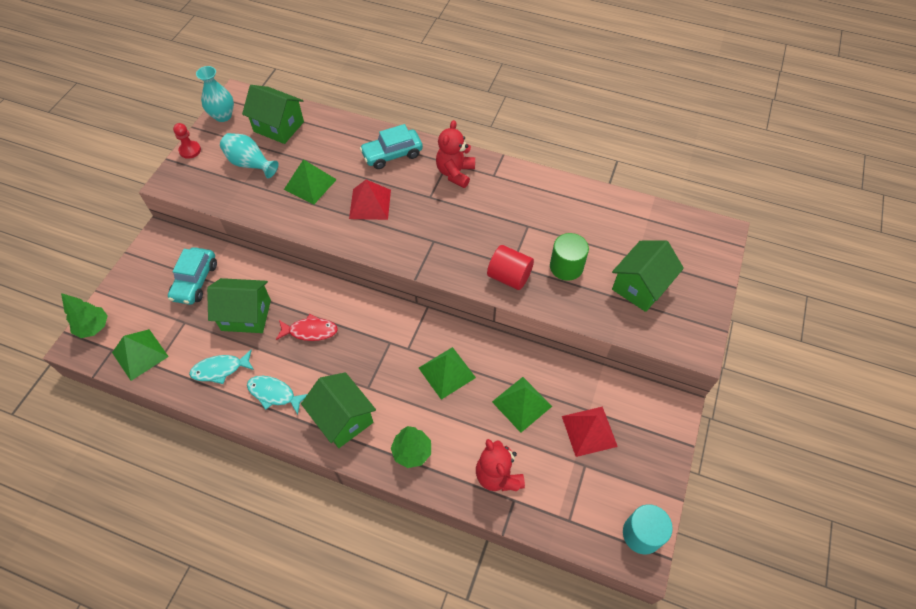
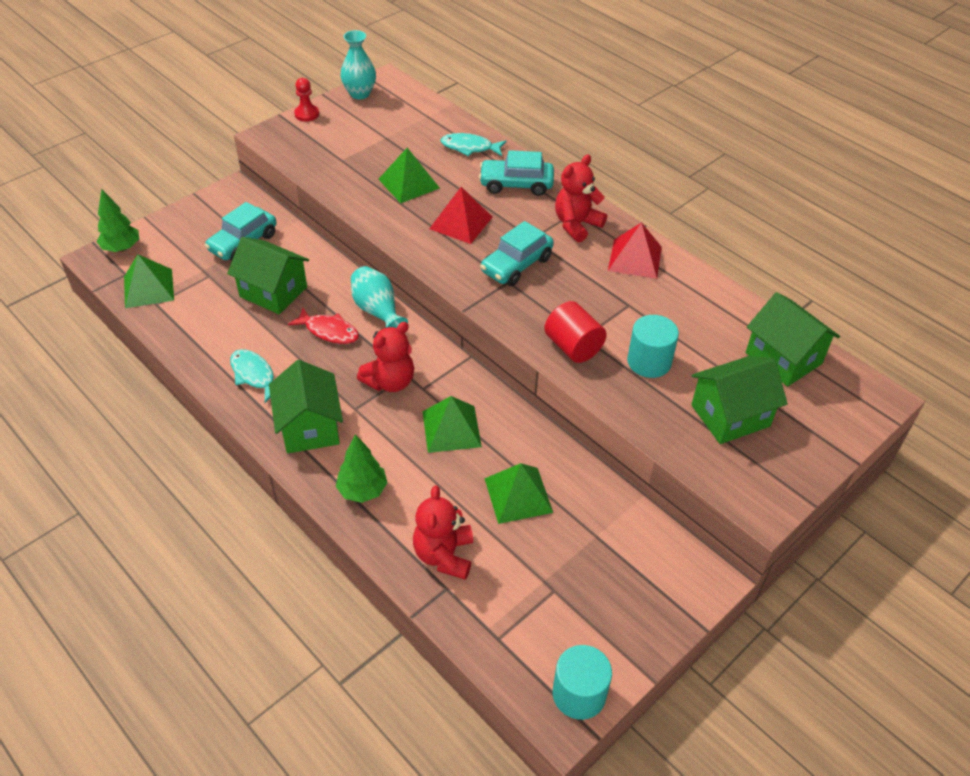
camera: 25 degrees right, 10 degrees down
(220, 369) = (216, 331): turquoise fish -> turquoise fish (469, 147)
(250, 164) = (359, 145): turquoise vase -> turquoise vase (377, 311)
(279, 127) = (410, 121): green house -> green house (783, 358)
(381, 354) = (390, 382): none -> red teddy bear
(431, 224) = (516, 265): none -> turquoise car
(566, 267) = (649, 362): green cylinder -> turquoise cylinder
(589, 431) = (582, 557): red pyramid -> red pyramid (635, 258)

